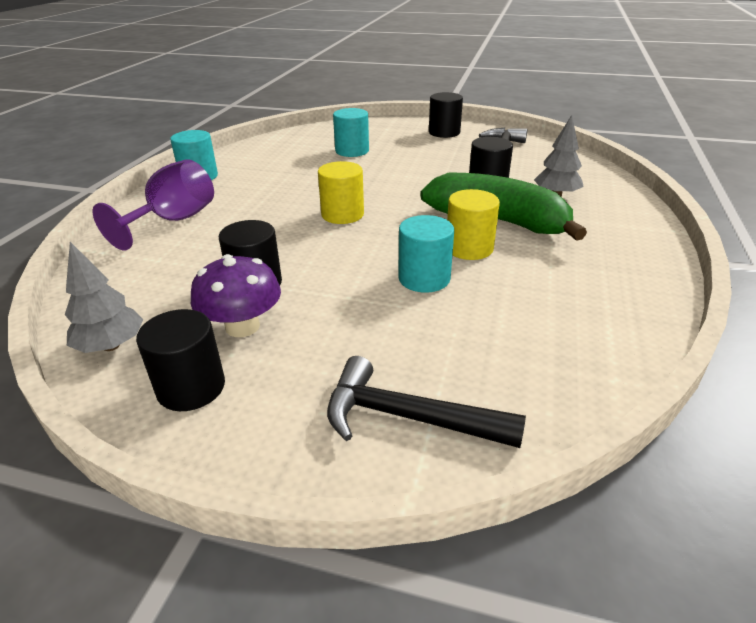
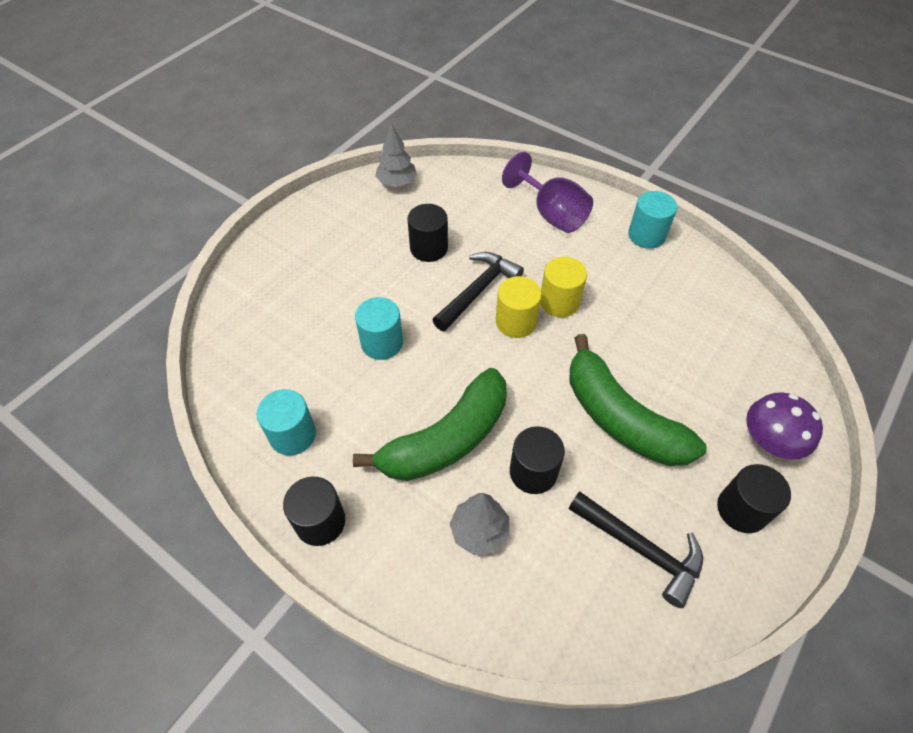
camera: 110 degrees right, 20 degrees up
(191, 387) = (340, 210): black cylinder -> black cylinder (320, 521)
(242, 326) = (382, 236): purple mushroom -> purple mushroom (769, 441)
(352, 151) = (688, 374): turquoise cylinder -> turquoise cylinder (292, 435)
(407, 417) = (260, 288): black hammer -> black hammer (478, 290)
(410, 166) = (620, 418): none -> green banana
(469, 248) = (409, 392): yellow cylinder -> yellow cylinder (559, 302)

